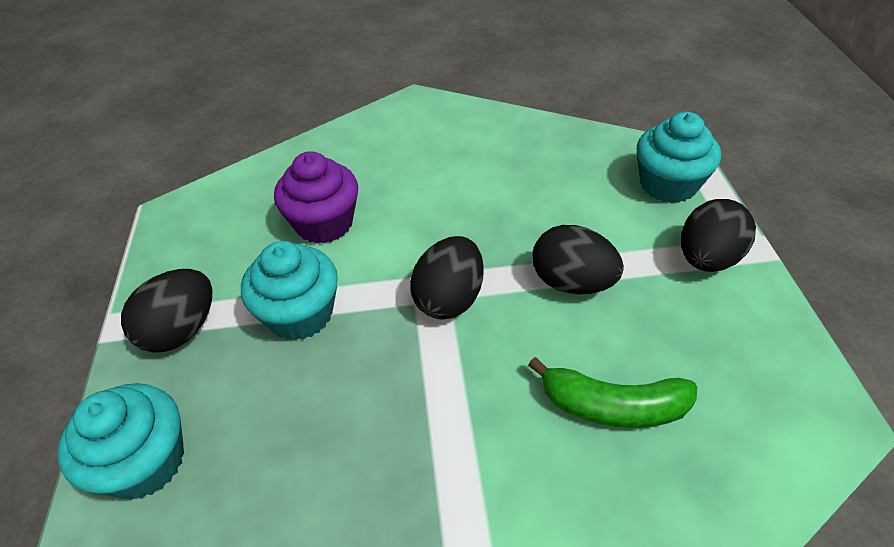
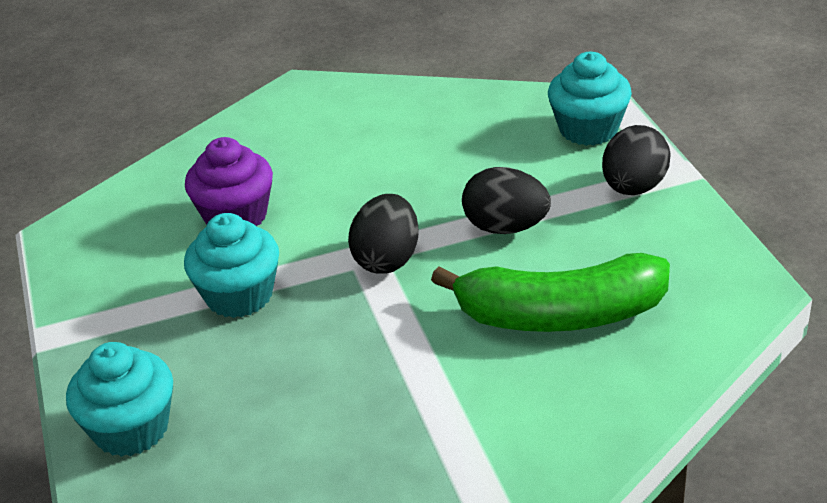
camera: 10 degrees left, 10 degrees down
(181, 330) = (120, 328): black egg -> none
(612, 406) = (560, 315): green banana -> green banana, size x1.55

